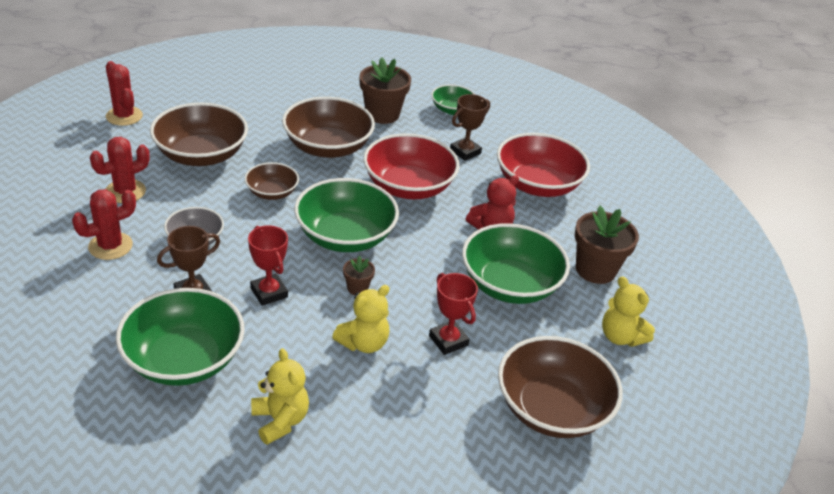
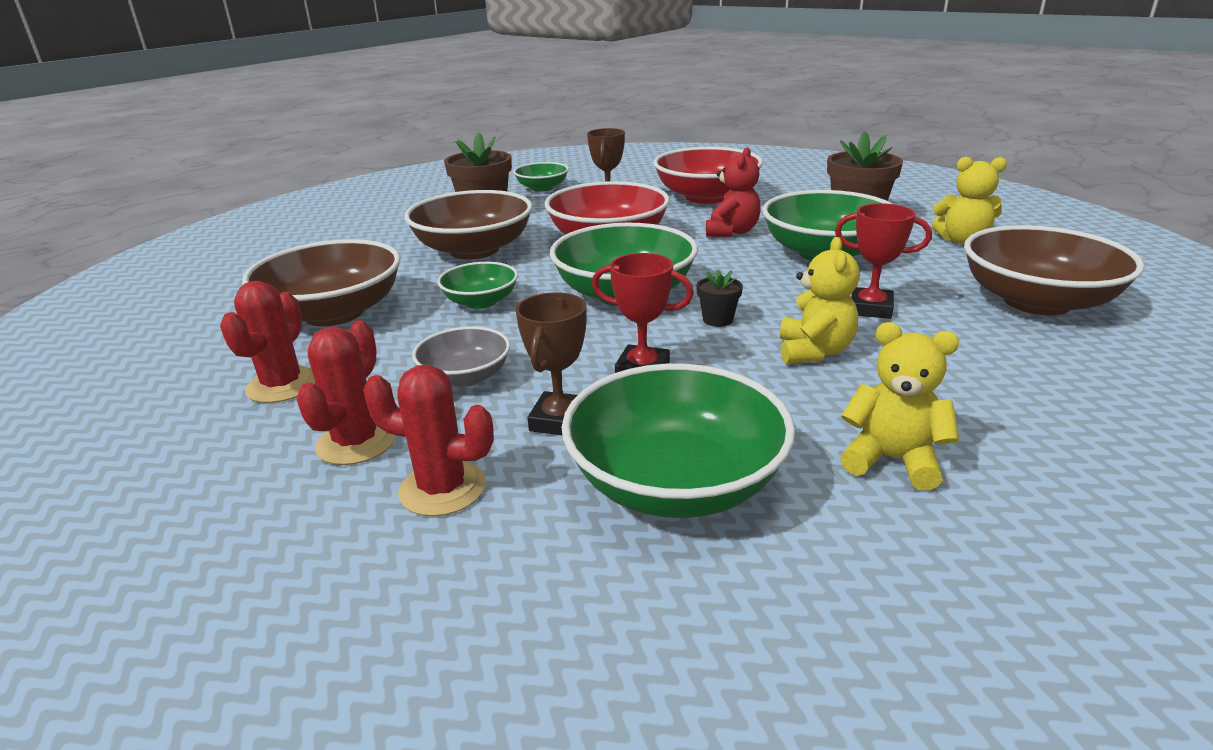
camera: 35 degrees left, 10 degrees down
(124, 116) = (157, 328): red cactus -> red cactus (442, 489)
(272, 192) = (481, 302): brown bowl -> green bowl
(357, 288) = (717, 320): brown flower pot -> black flower pot

